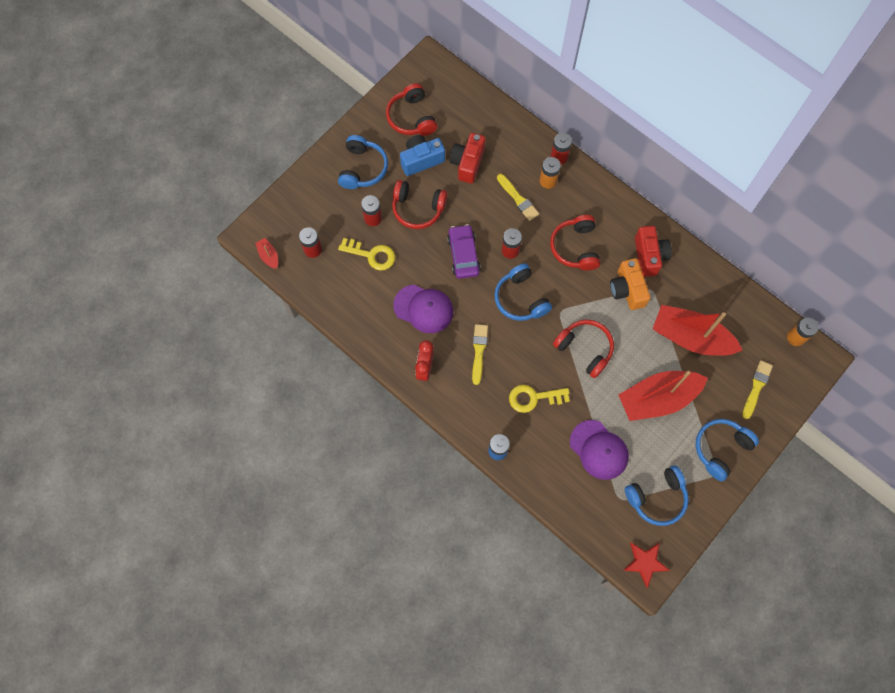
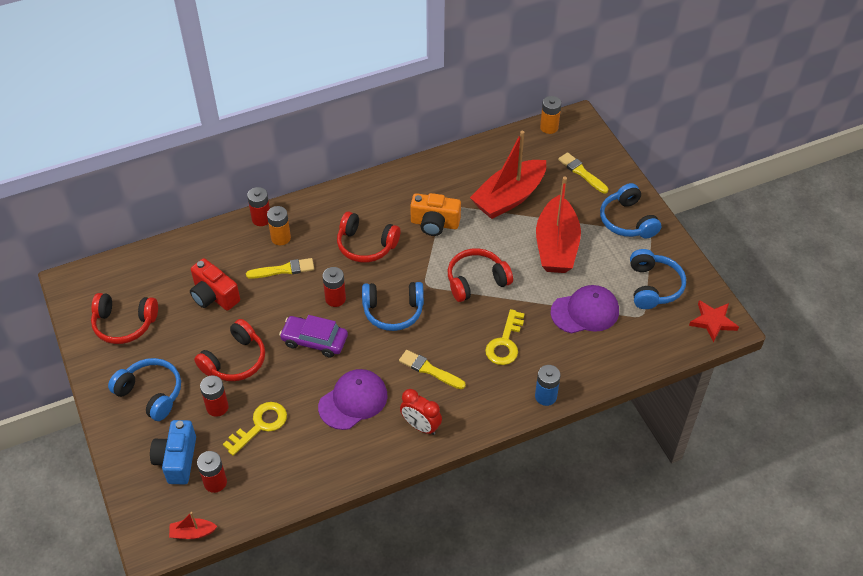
camera: 65 degrees left, 20 degrees down
(421, 160) = (181, 335): blue camera -> blue camera (177, 460)
(649, 256) = (410, 194): red camera -> none

